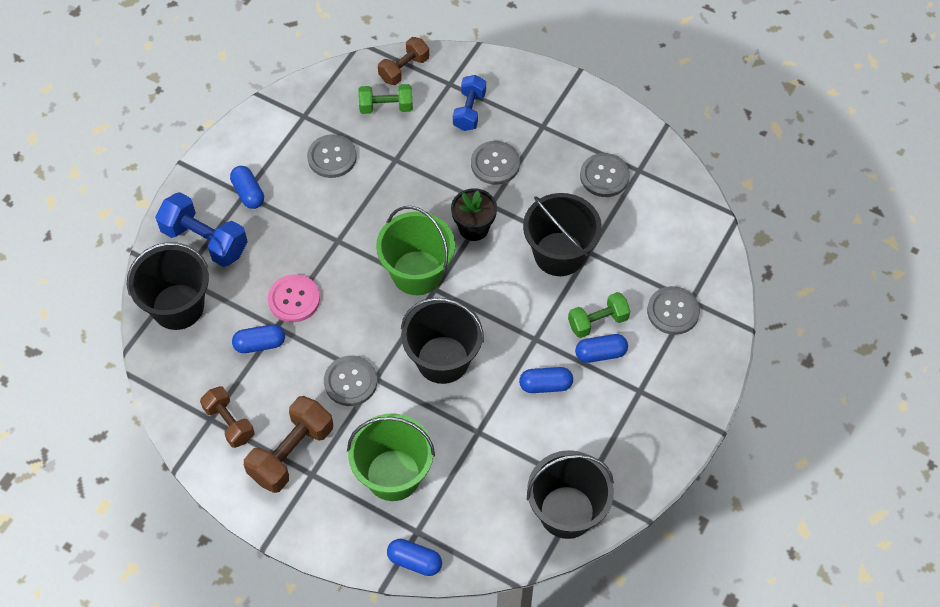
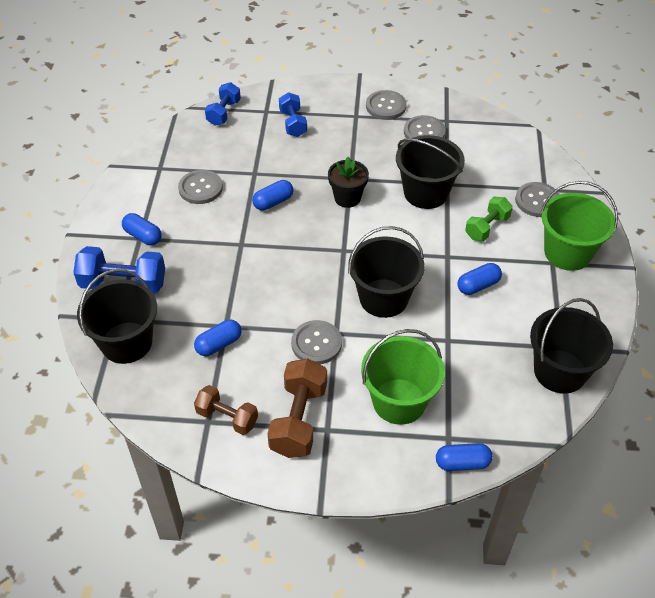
camera: 25 degrees left, 10 degrees down
(294, 299) = (229, 299): pink button -> none
(386, 107) = (225, 141): green dumbbell -> none
(404, 69) = (224, 113): brown dumbbell -> blue dumbbell
(417, 273) = (322, 244): green bucket -> green bucket (567, 253)
(495, 164) = (336, 151): grey button -> grey button (386, 106)
(600, 353) = (504, 248): blue capsule -> blue capsule (273, 202)

